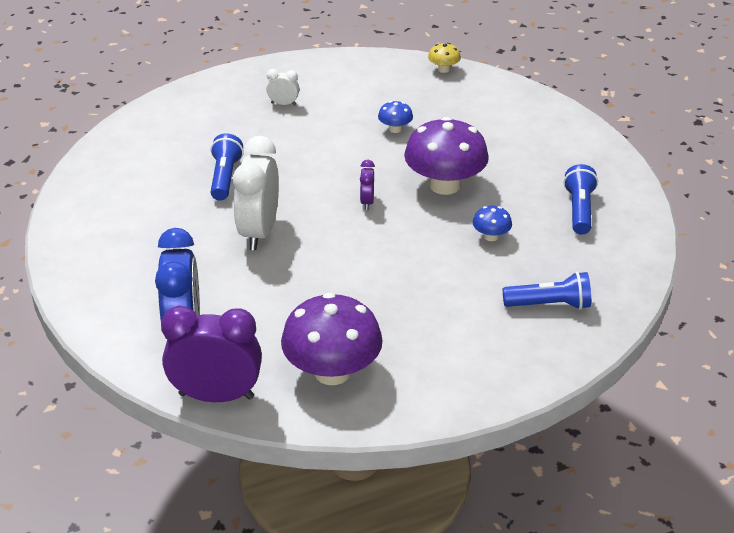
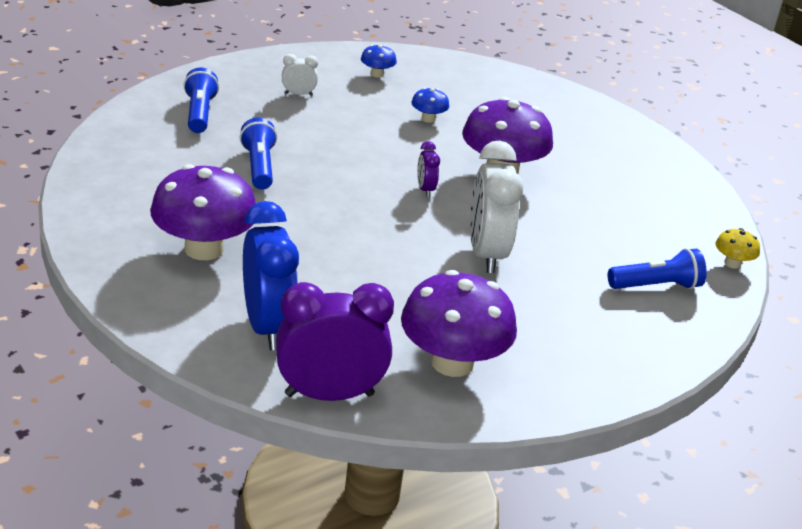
camera: 15 degrees left, 5 degrees down
(153, 256) = (204, 249): none -> purple mushroom
(259, 232) = (317, 221): white clock -> white clock (486, 254)
(443, 69) = (457, 63): yellow mushroom -> yellow mushroom (732, 263)
(491, 236) = (569, 221): blue mushroom -> blue mushroom (377, 74)
(579, 210) = (648, 194): blue flashlight -> blue flashlight (199, 113)

